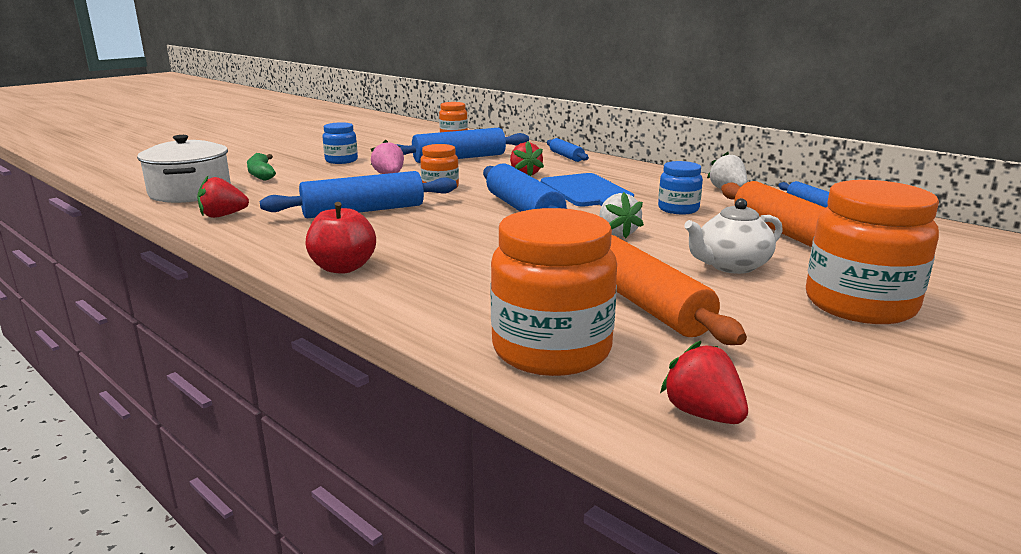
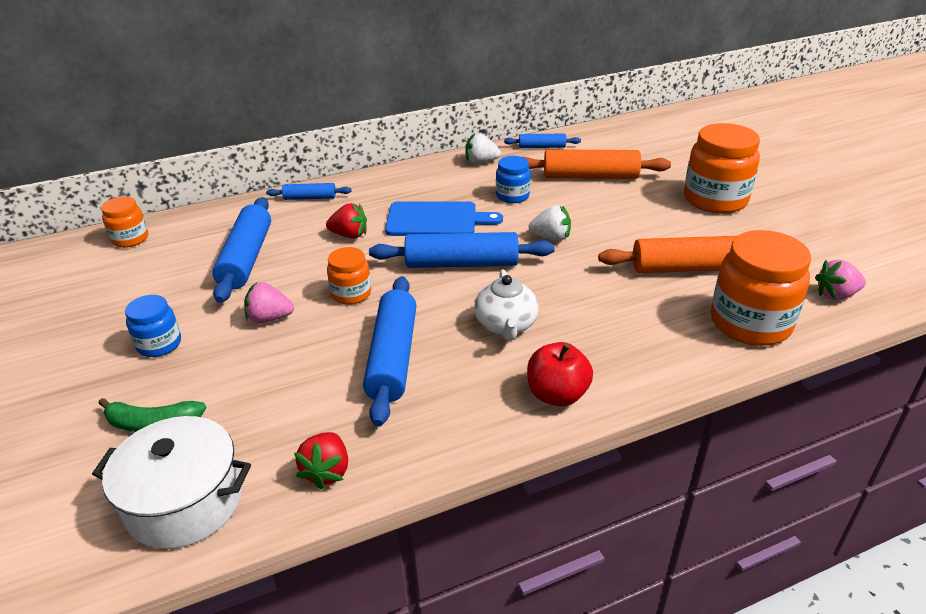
camera: 65 degrees left, 15 degrees up
(703, 414) = (836, 295): red strawberry -> pink strawberry
(731, 266) = (639, 216): white teapot -> white teapot (506, 326)

